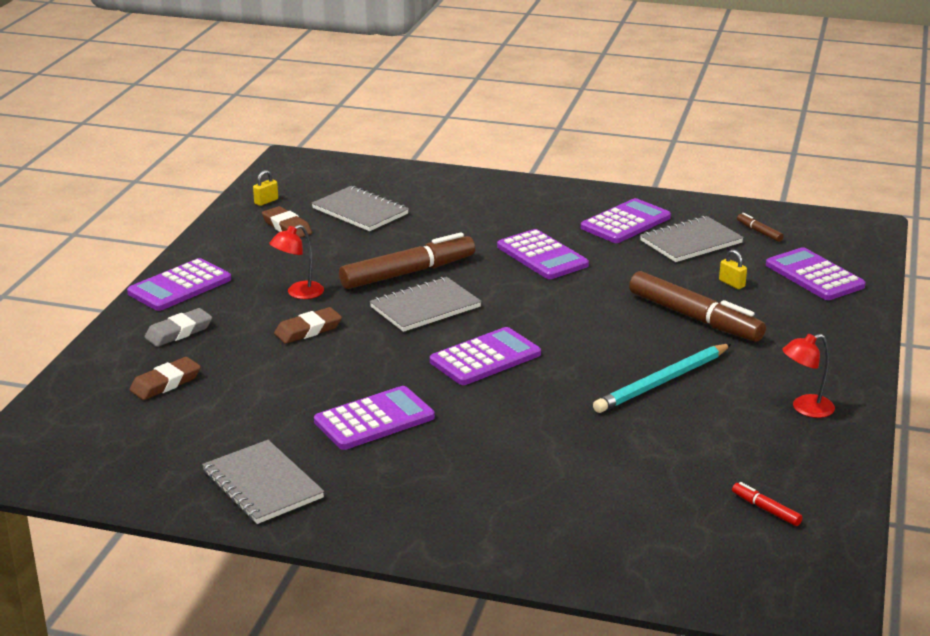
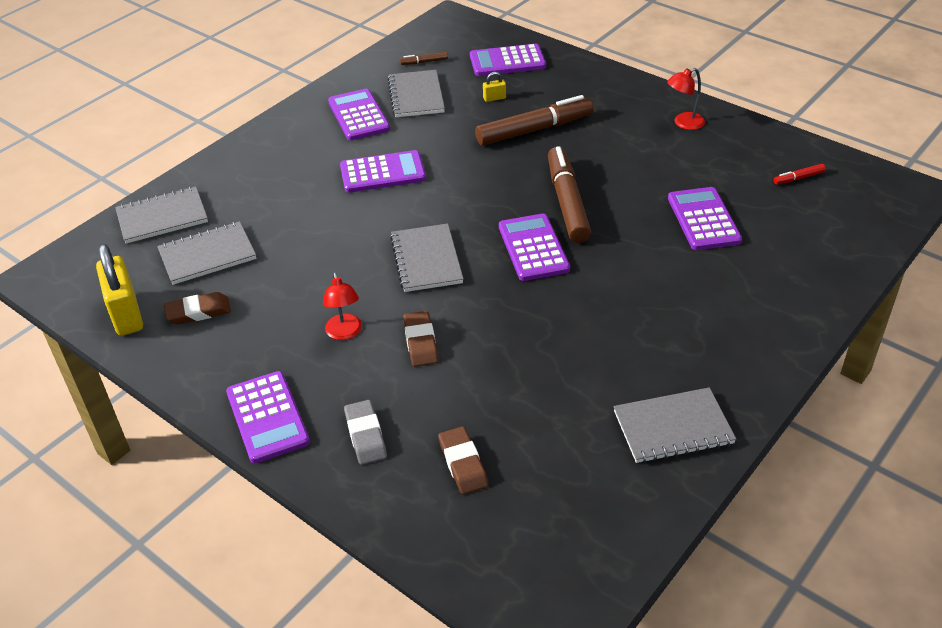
camera: 65 degrees left, 15 degrees up
(266, 201) = (126, 314): yellow padlock -> yellow padlock, size x2.30
(374, 419) = (599, 335): purple calculator -> purple calculator (703, 219)
(396, 180) = (162, 217): none -> grey notebook
(408, 273) = (356, 254): brown marker -> brown marker (567, 202)
(662, 382) = (618, 172): turquoise pencil -> none
(805, 408) = (683, 123): red lamp -> red lamp turned 60 degrees clockwise

